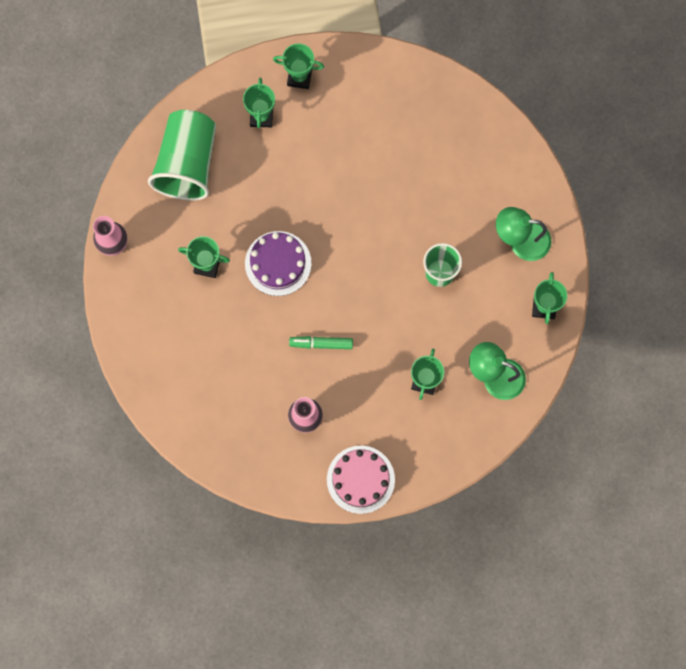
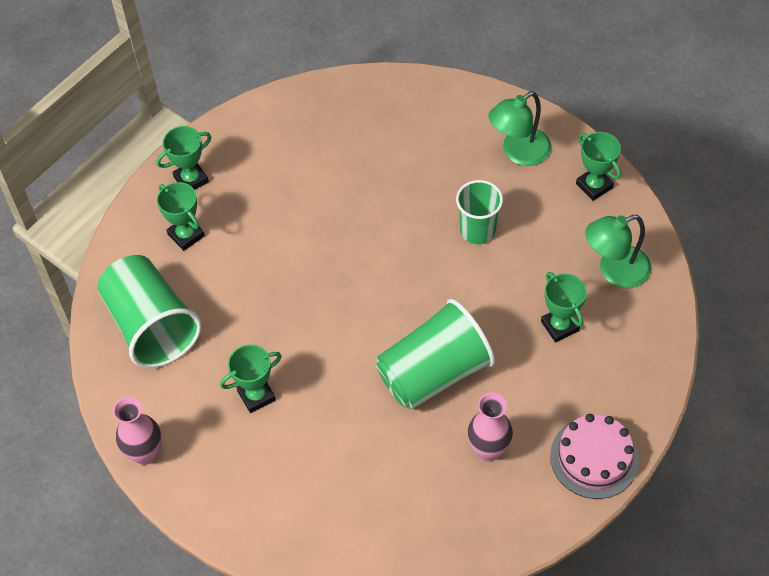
camera: 40 degrees left, 20 degrees down
(278, 263) = (323, 340): purple cake -> none
(321, 344) = (434, 373): green marker -> green cup

